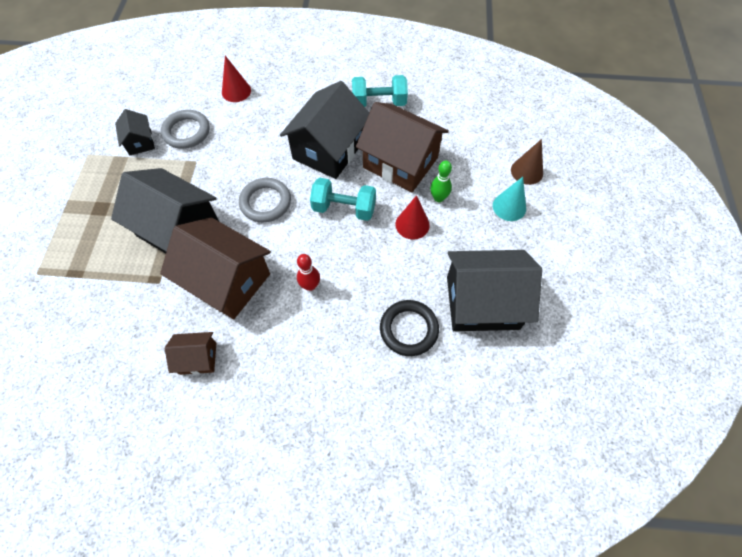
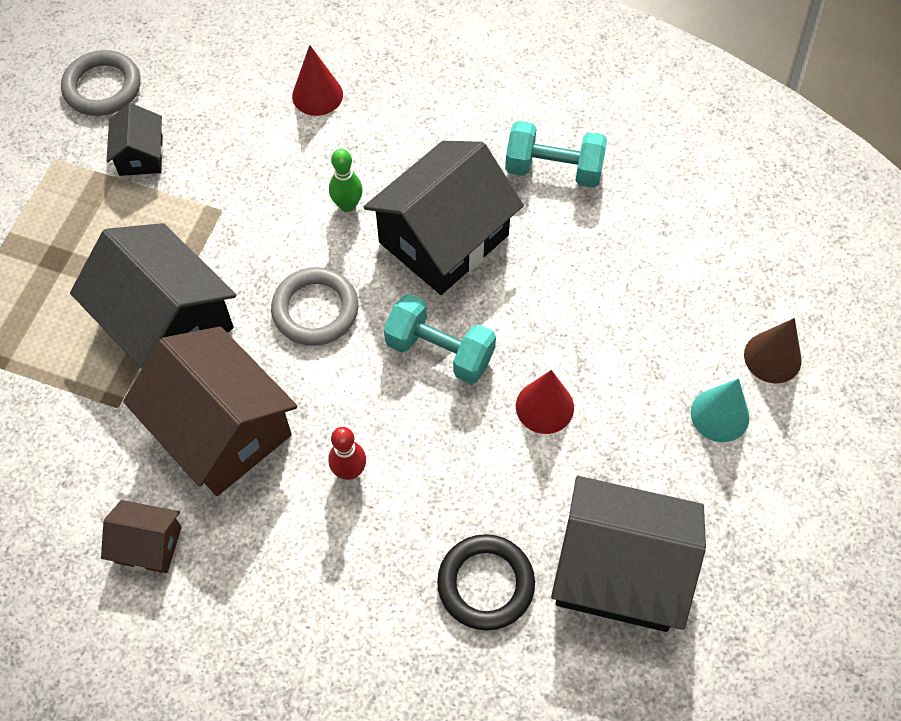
camera: 15 degrees right, 0 degrees up
(186, 132) = (218, 153): grey ring -> grey ring (102, 87)
(400, 162) = (558, 290): brown house -> none
(438, 198) = (603, 370): green bowling pin -> green bowling pin (347, 205)

